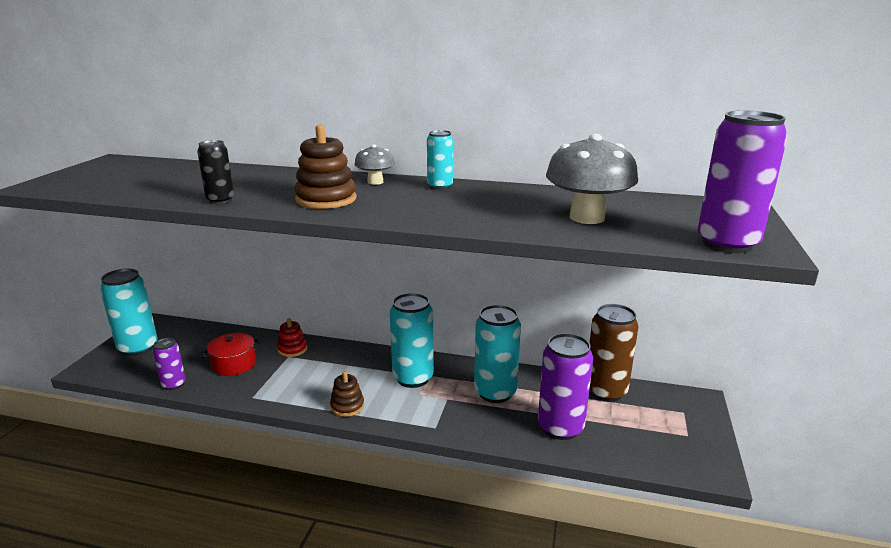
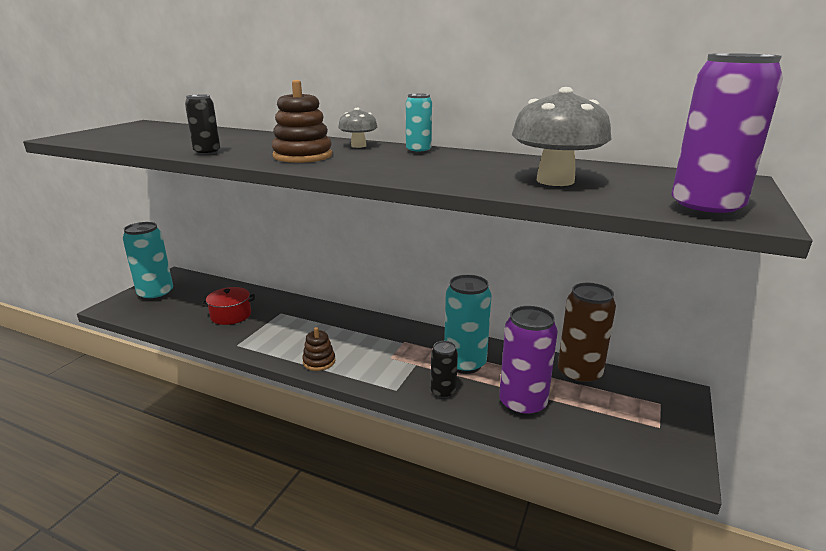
camera: 10 degrees right, 0 degrees up
(174, 384) = (174, 327): purple can -> none
(292, 349) = (286, 307): red stacking toy -> none
(413, 378) = (388, 342): turquoise can -> none
(482, 424) = (443, 392): none -> black can

